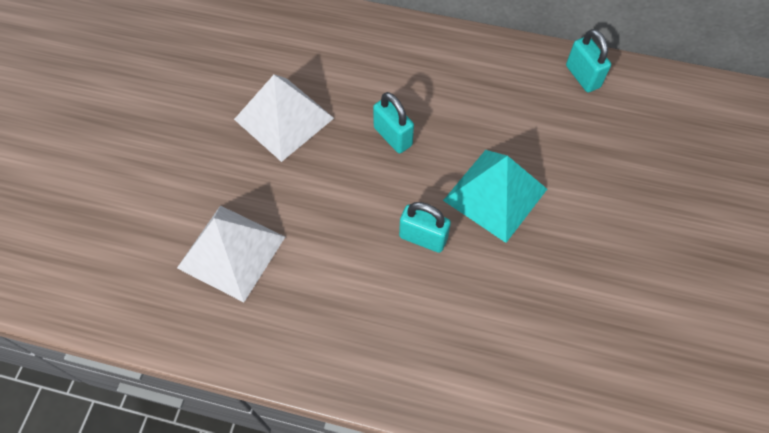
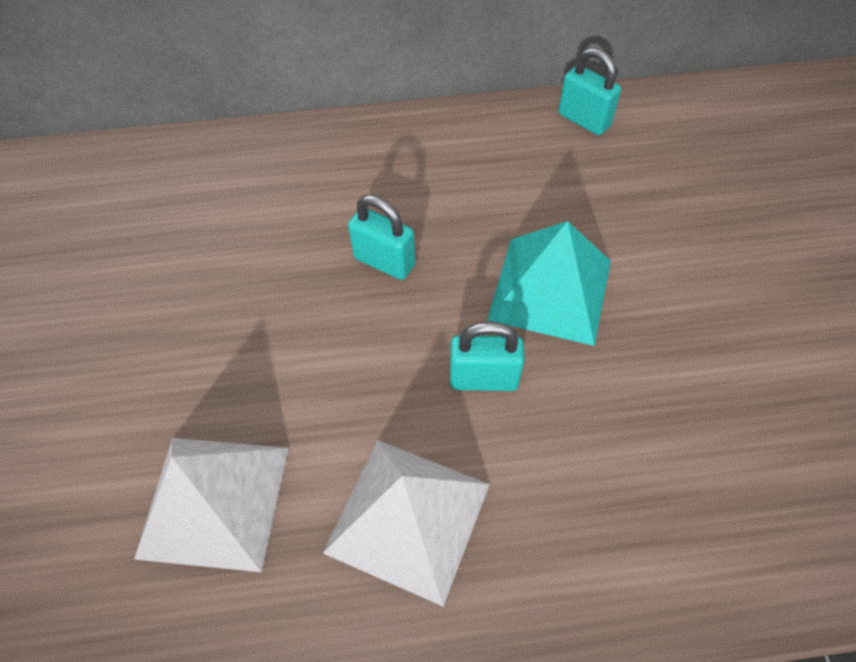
camera: 20 degrees left, 5 degrees down
(284, 118) = (225, 286): white pyramid -> white pyramid (408, 517)

